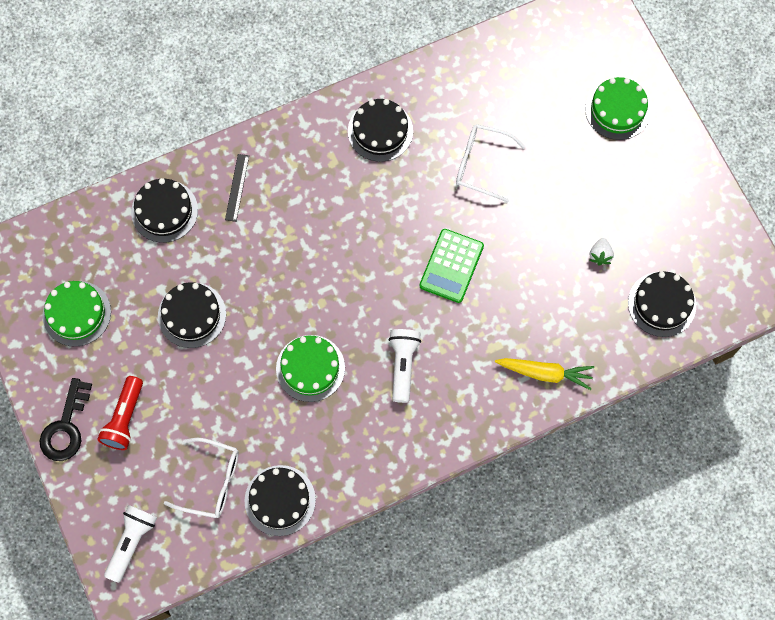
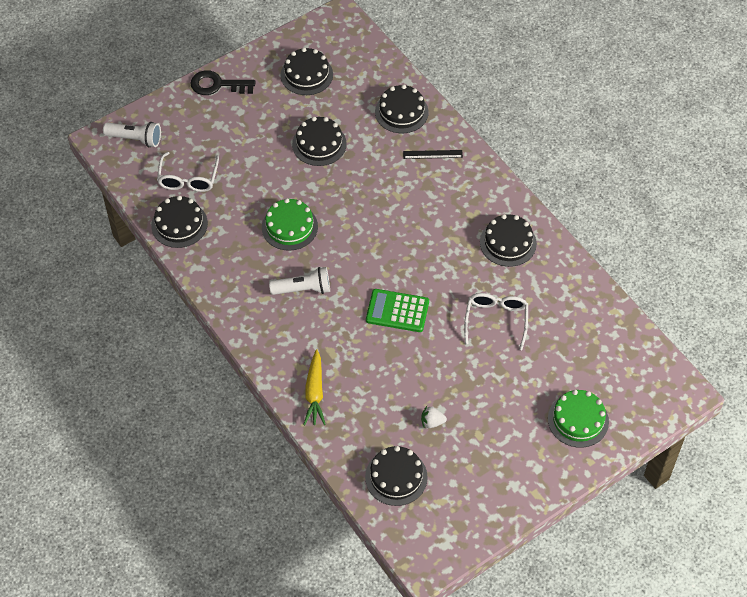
camera: 80 degrees right, 15 degrees down
(77, 313) = (306, 75): green cake -> black cake
(124, 418) = (229, 118): red flashlight -> none

